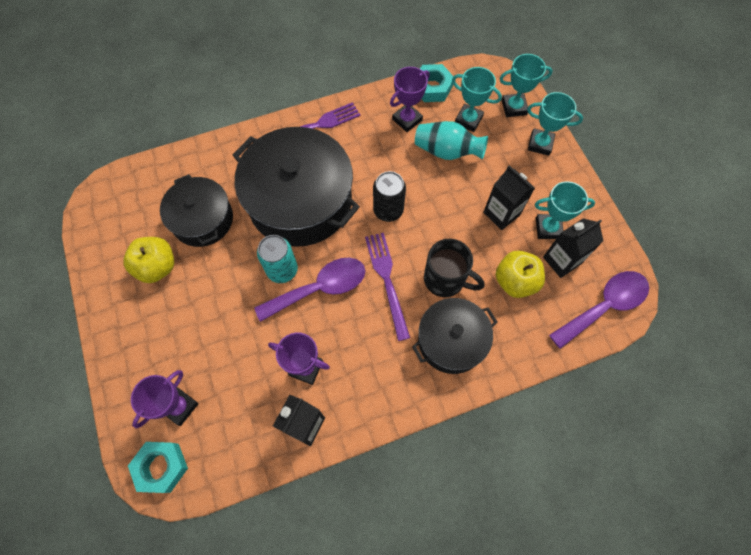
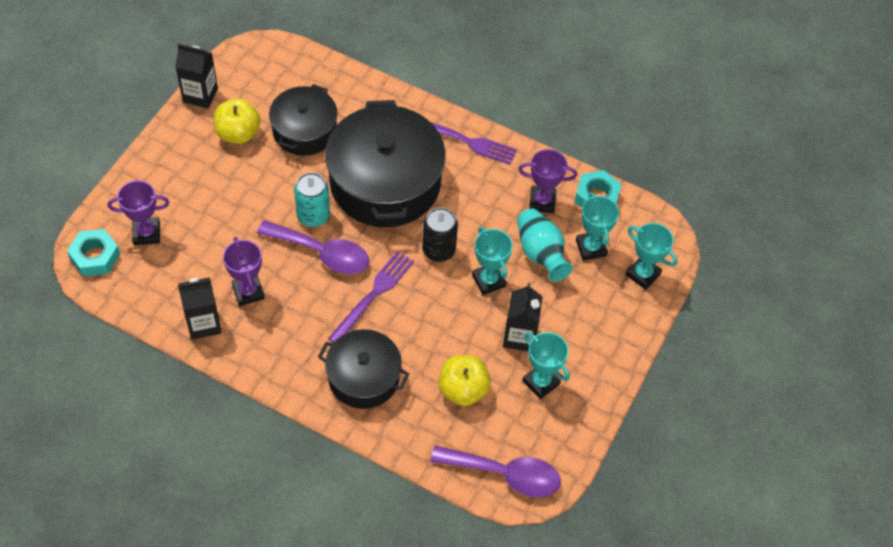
camera: 45 degrees right, 10 degrees down
(445, 279) = (415, 336): black mug -> none
(540, 144) = (624, 321): turquoise trophy -> turquoise trophy (488, 281)
(561, 260) = (518, 413): black carton -> black carton (200, 95)

